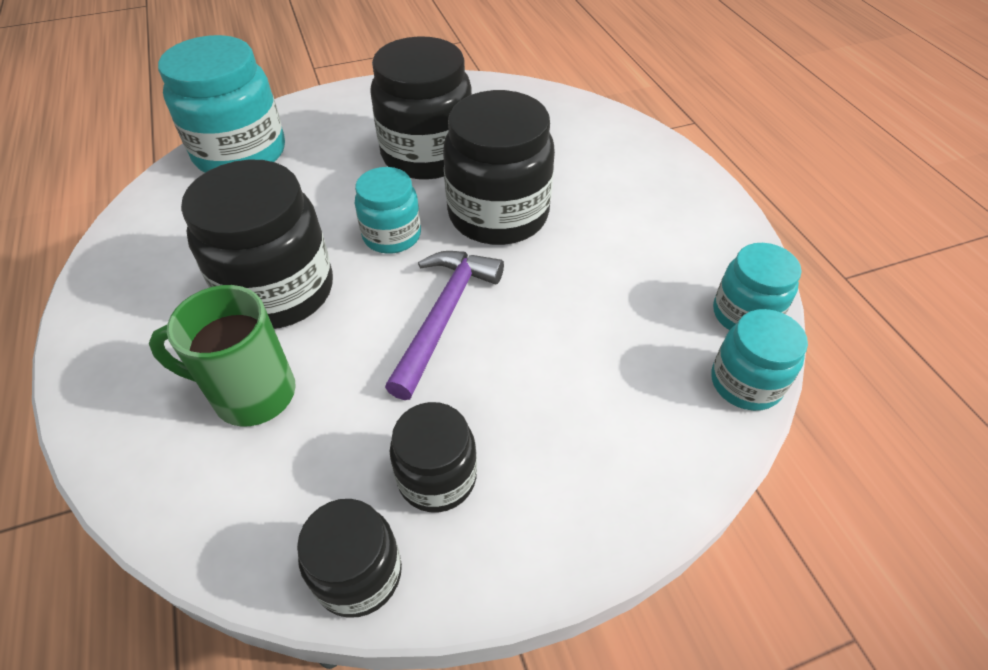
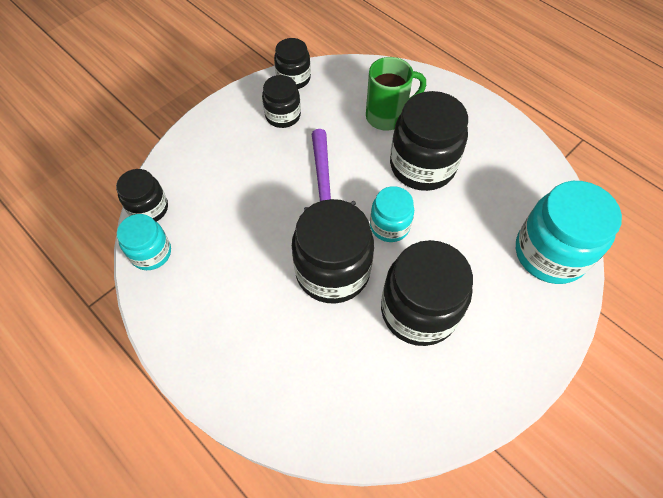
camera: 155 degrees right, 10 degrees up
(745, 383) = (149, 209): turquoise jar -> black jar

